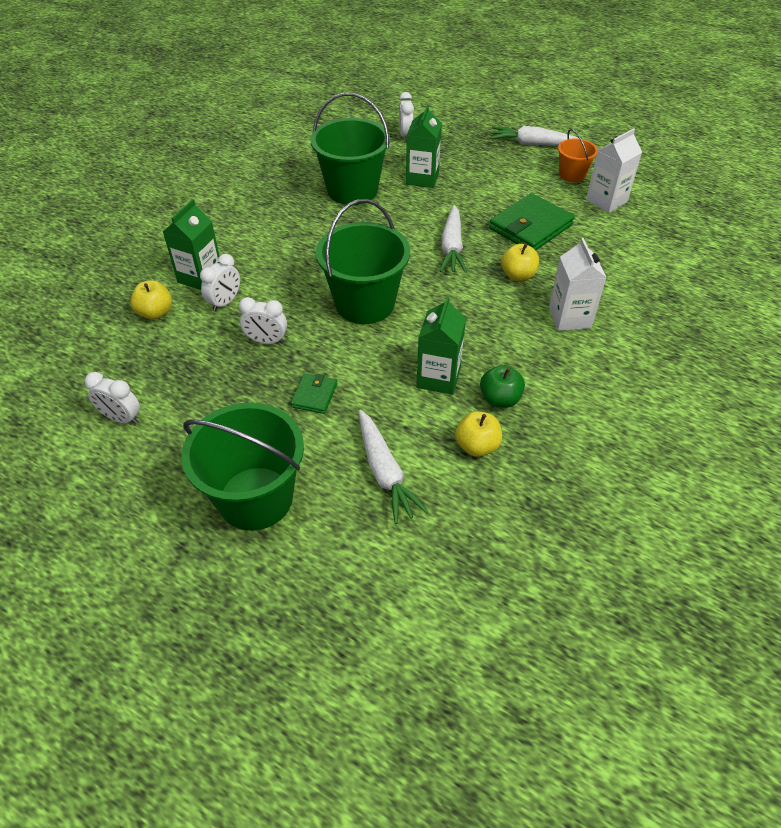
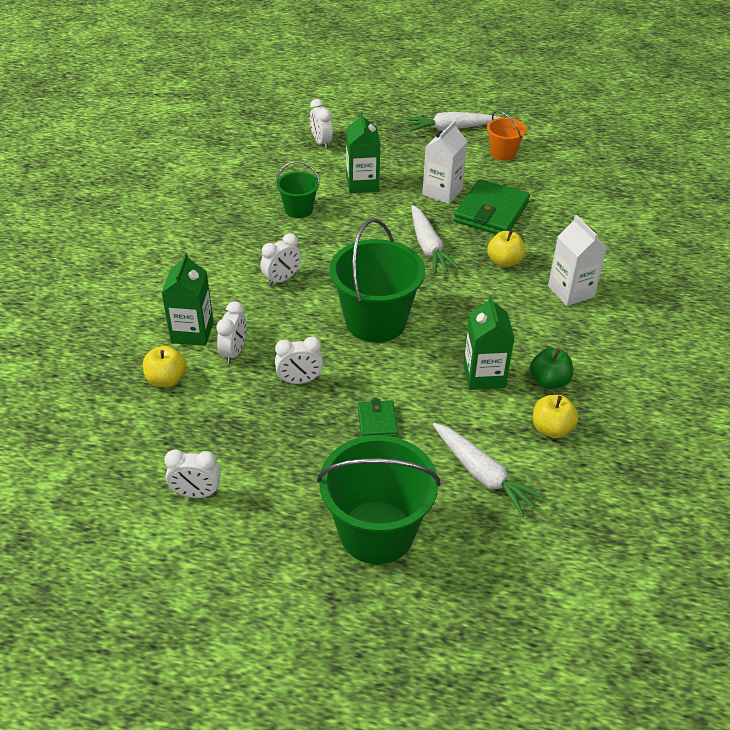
camera: 20 degrees left, 5 degrees down
(303, 248) = (282, 279): none -> white clock
(352, 190) = (299, 209): green bucket -> green bucket, size x0.52
(606, 201) = (547, 173): white carton -> white carton (442, 192)

